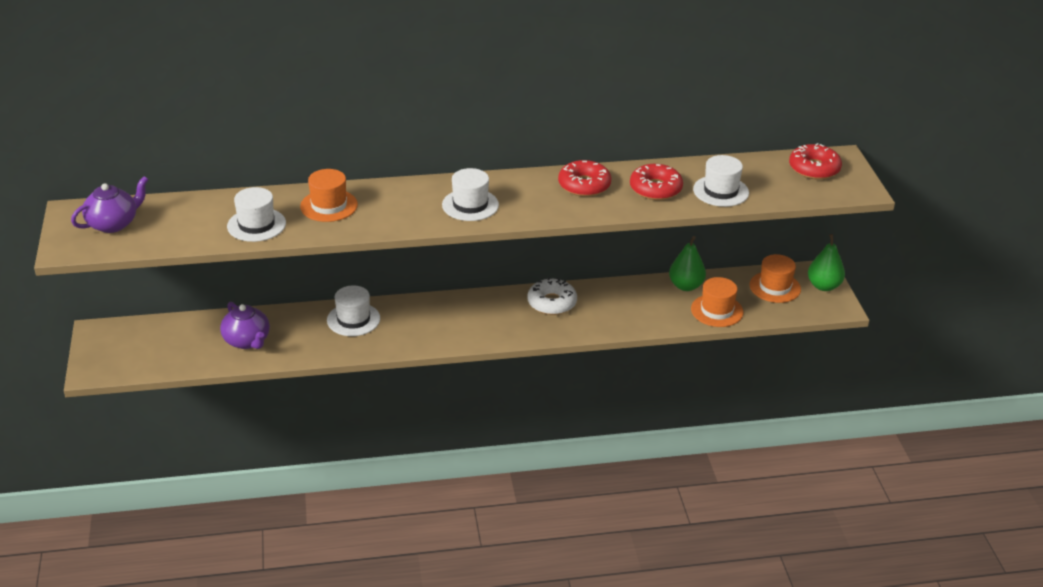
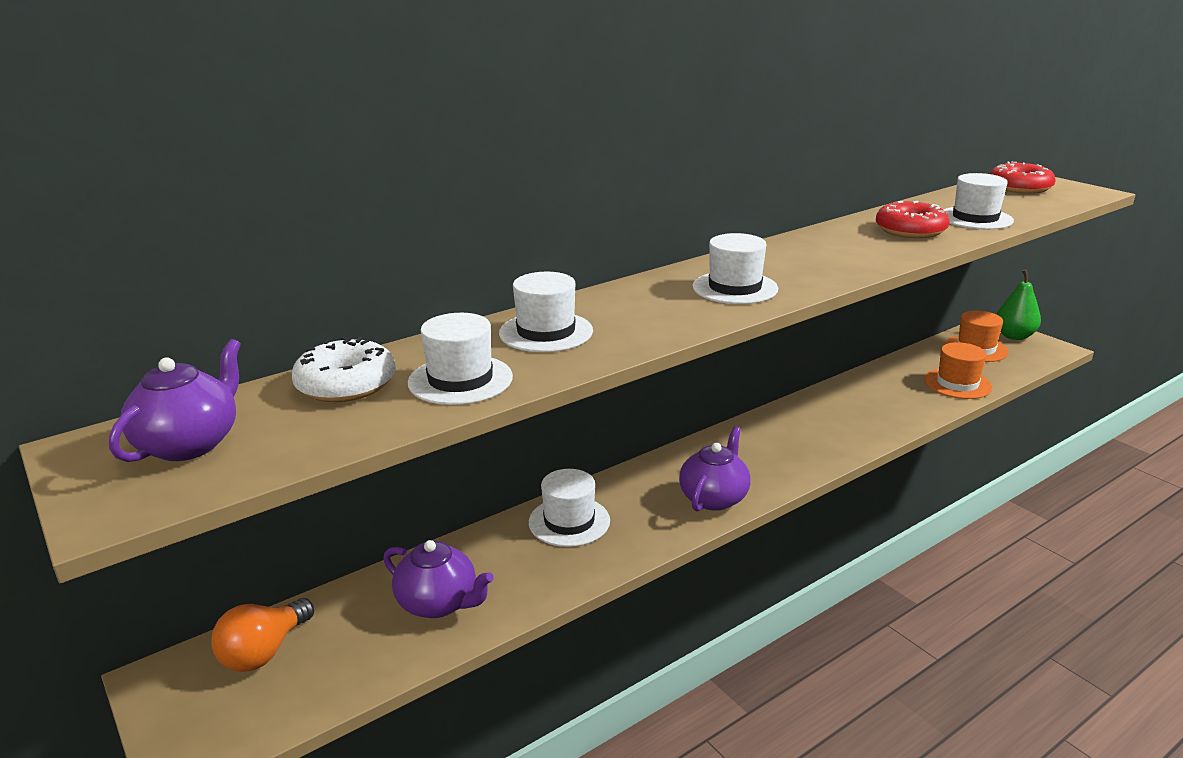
camera: 25 degrees left, 10 degrees down
(149, 335) = (264, 652): none -> orange light bulb
(329, 206) = (546, 332): orange hat -> white hat
(451, 334) = (714, 498): none -> purple teapot
(552, 303) = (786, 427): white donut -> white donut (346, 384)
(584, 185) = (833, 243): red donut -> none
(686, 286) = (896, 371): green pear -> none

